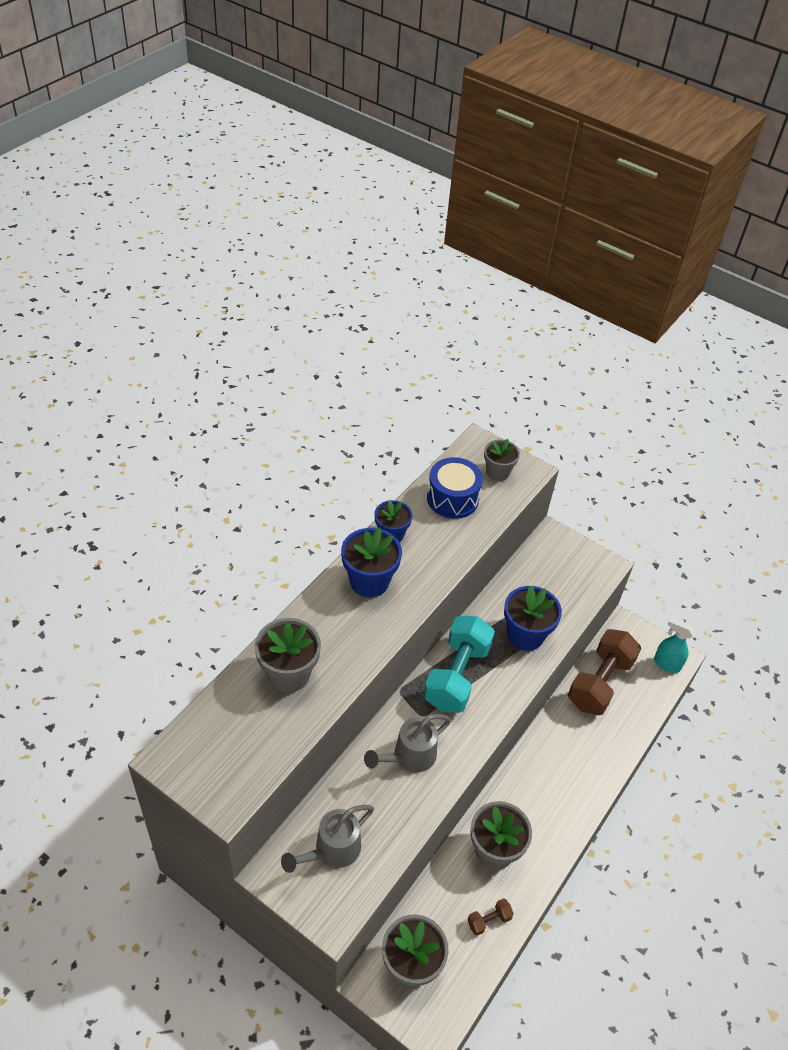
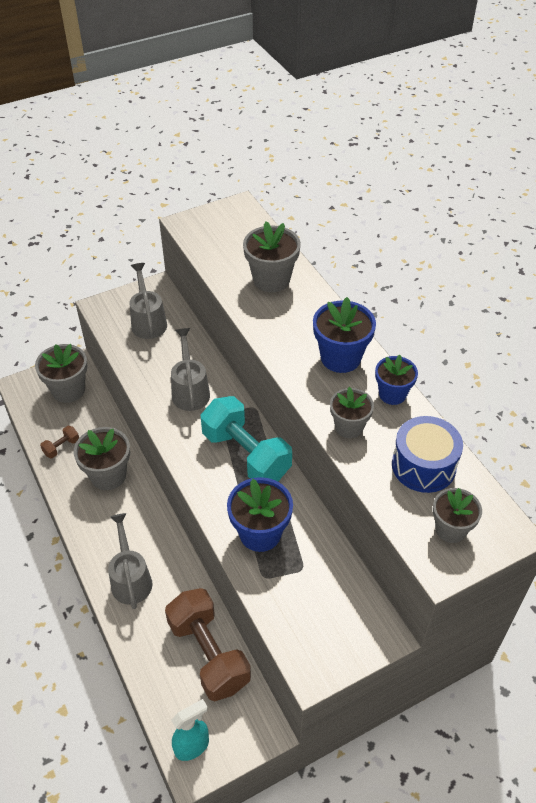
camera: 120 degrees right, 0 degrees up
(444, 553) = (349, 427): none -> grey flower pot
(489, 920) = (61, 447): brown dumbbell -> brown dumbbell turned 45 degrees clockwise
(580, 770) = (130, 579): none -> grey watering can

